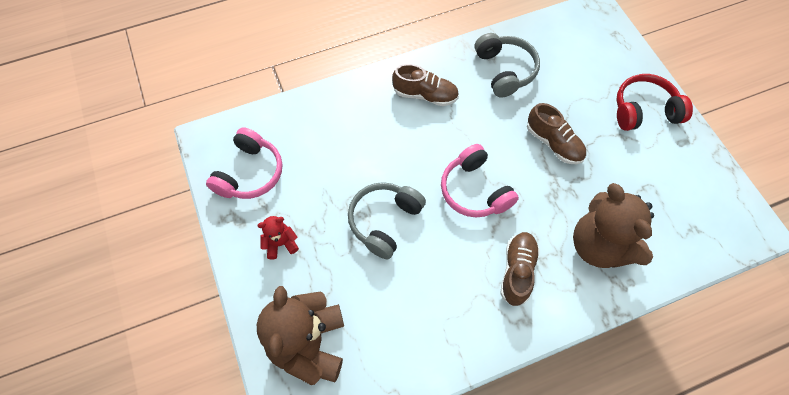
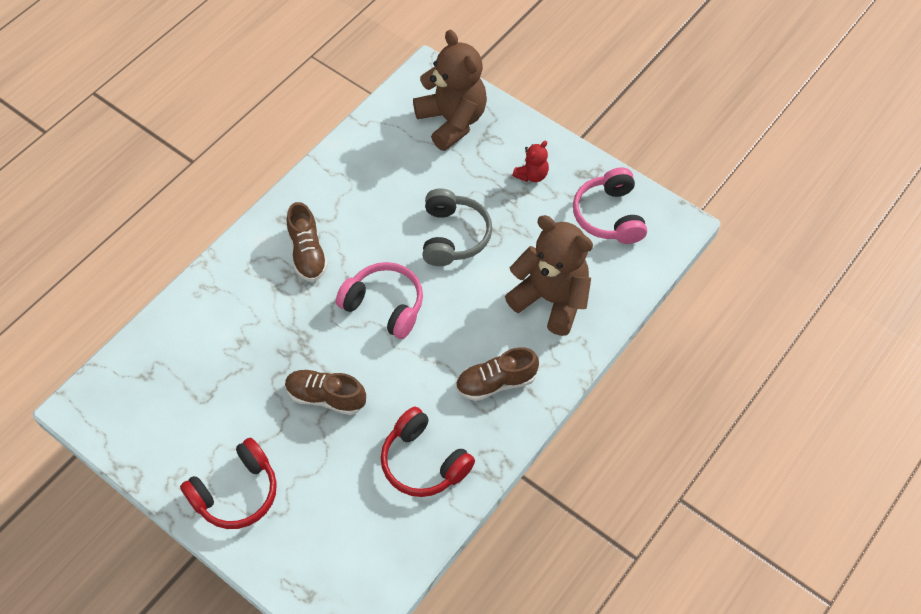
camera: 150 degrees right, 5 degrees down
(505, 70) = (423, 462): grey headphones -> red headphones
(600, 245) = (238, 313): brown teddy bear -> brown teddy bear (551, 299)

